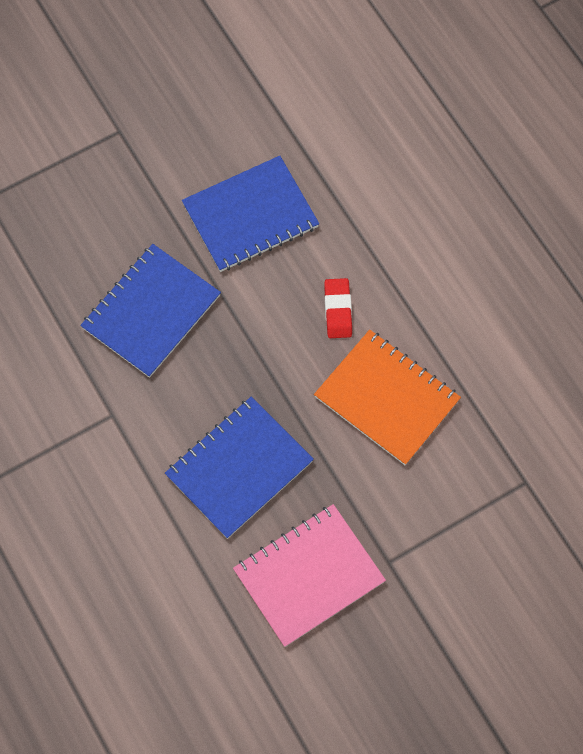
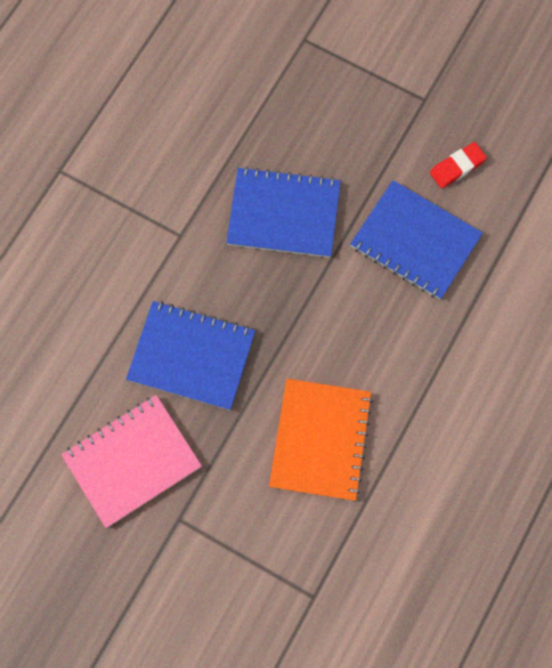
camera: 60 degrees right, 5 degrees up
(309, 576) = (132, 461): pink notebook -> pink notebook turned 60 degrees counterclockwise
(338, 310) = (375, 357): red eraser -> red eraser (457, 167)

